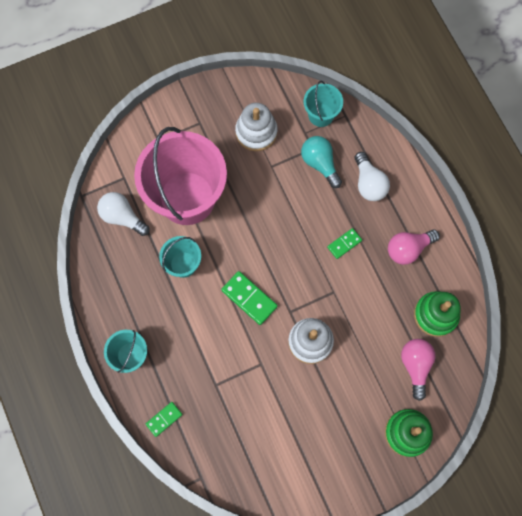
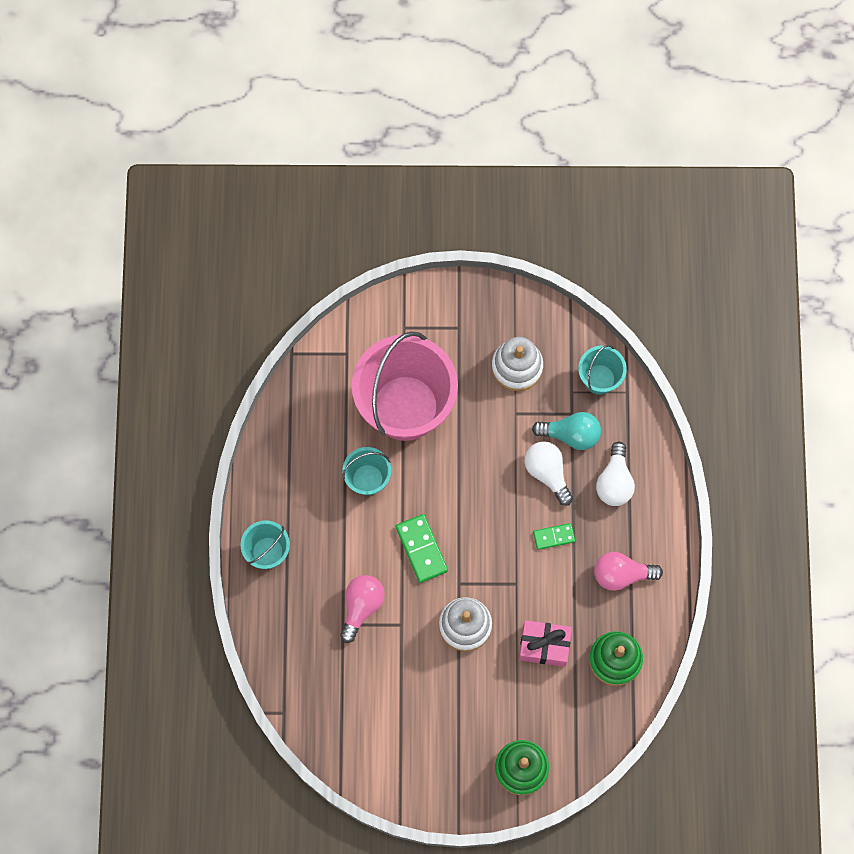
camera: 25 degrees right, 0 degrees up
(122, 217) = (325, 397): white light bulb -> white light bulb (547, 473)
(164, 419) = (272, 635): green domino -> none
(320, 163) = (571, 434): turquoise light bulb -> turquoise light bulb turned 105 degrees clockwise
(377, 329) = (544, 646): none -> pink gift
(415, 366) = (565, 703): pink light bulb -> pink light bulb (361, 606)

